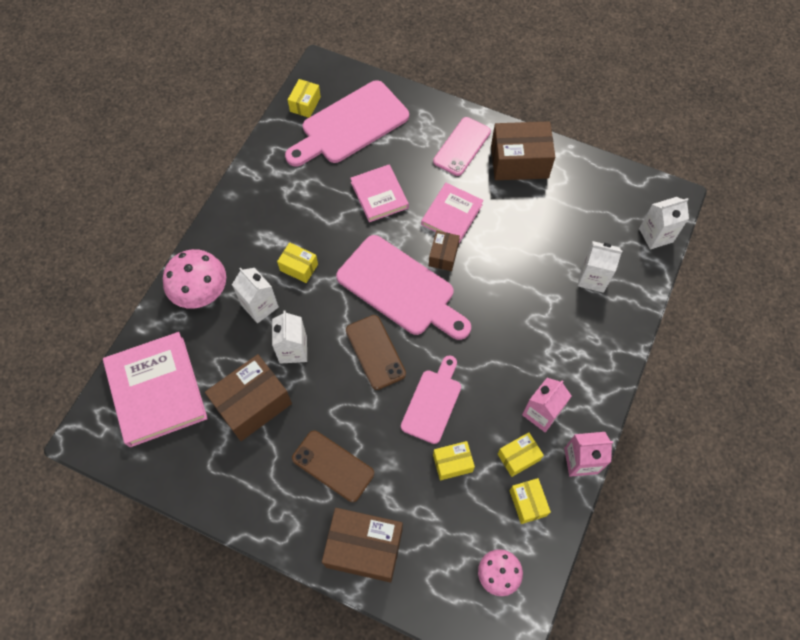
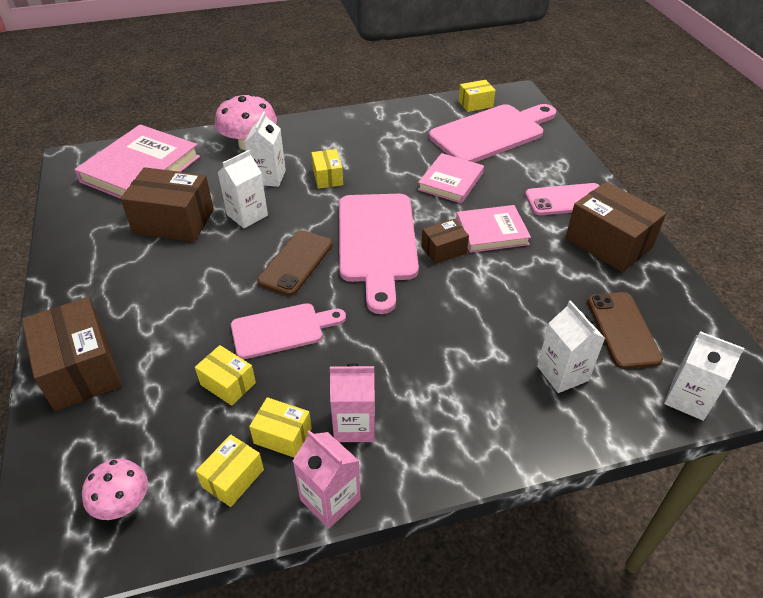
camera: 50 degrees right, 20 degrees down
(333, 466) = (154, 300): brown phone -> brown phone (623, 330)
(350, 125) = (491, 133): pink cutting board -> pink cutting board turned 135 degrees clockwise

